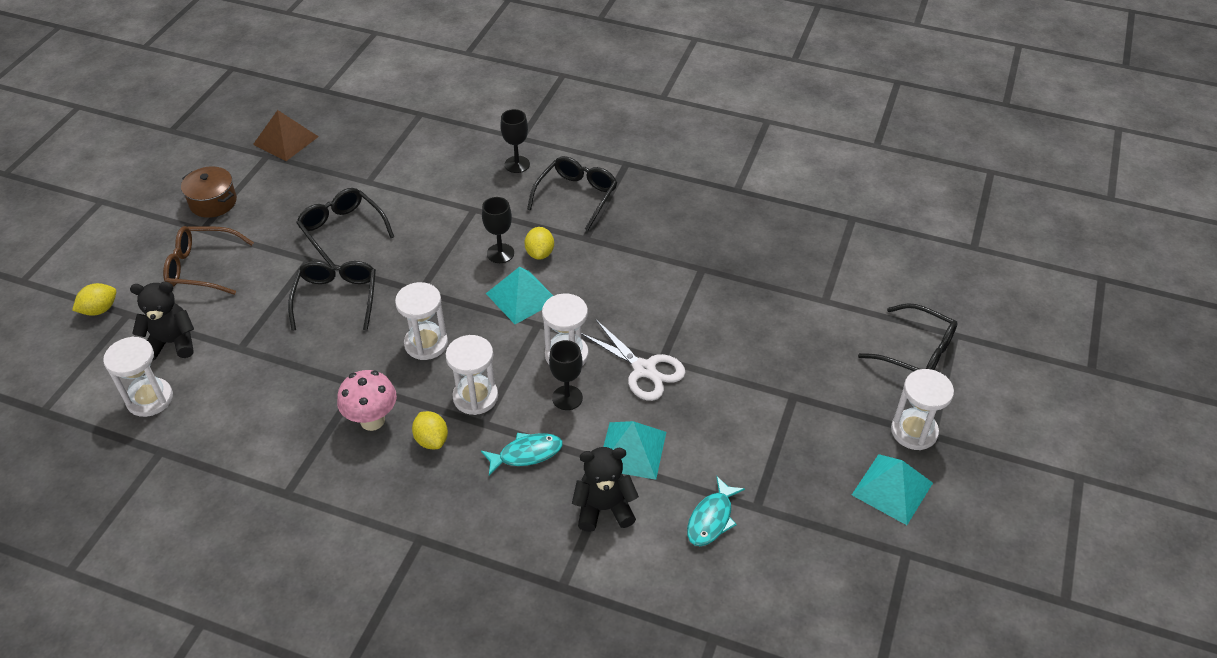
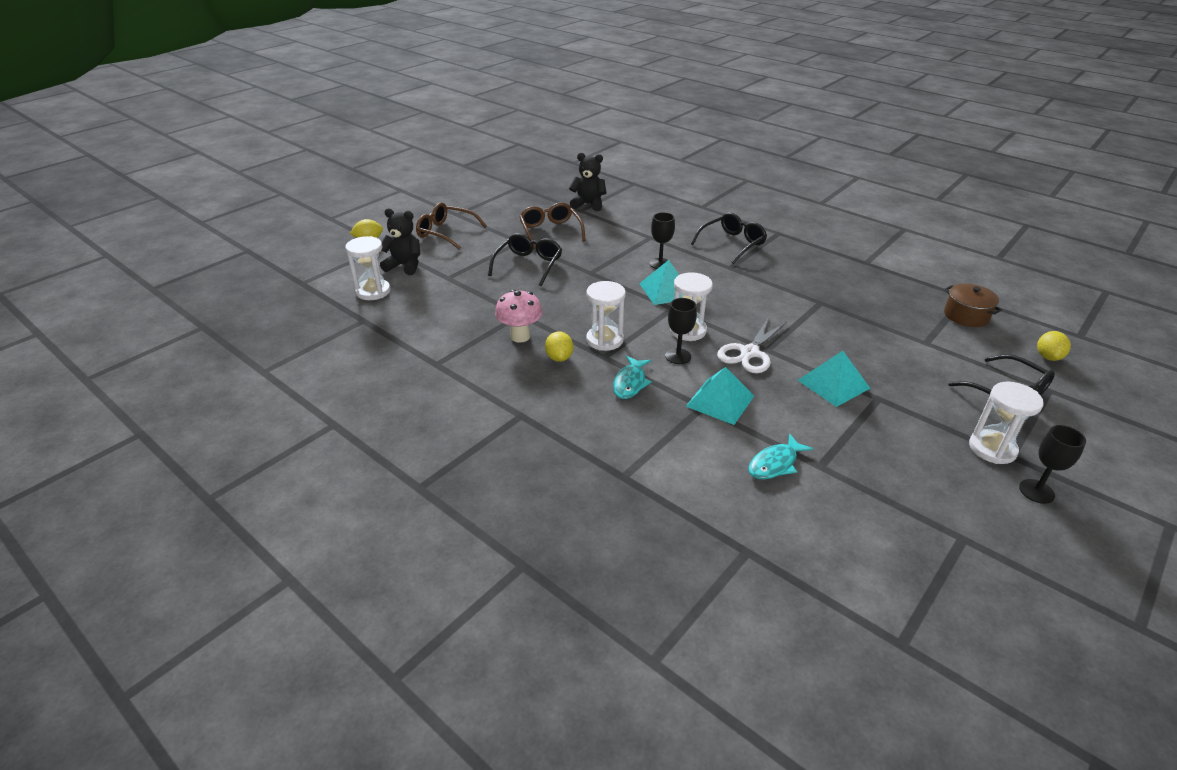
camera: 20 degrees right, 10 degrees down
(213, 202) = (471, 203): brown pot -> brown pot (966, 316)
(286, 140) = (535, 181): brown pyramid -> none
(342, 230) = (550, 231): black glasses -> brown glasses
(426, 343) = (581, 302): white hourglass -> none
(517, 164) = (693, 219): black goblet -> black goblet (1036, 491)
(526, 454) = (630, 383): turquoise fish -> turquoise fish turned 105 degrees clockwise
(540, 253) = (690, 269): yellow lemon -> yellow lemon (1048, 357)
(604, 508) = (681, 433): black teddy bear -> black teddy bear (588, 204)
(644, 370) = (749, 353): white scissors -> white scissors turned 60 degrees clockwise
(892, 489) = (960, 485): turquoise pyramid -> turquoise pyramid (833, 384)

